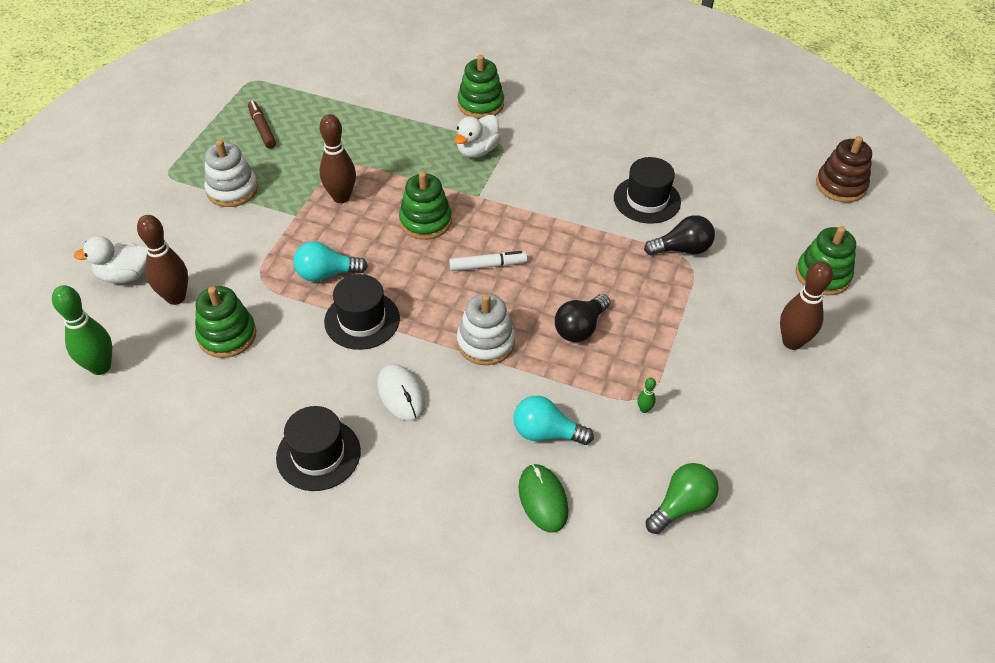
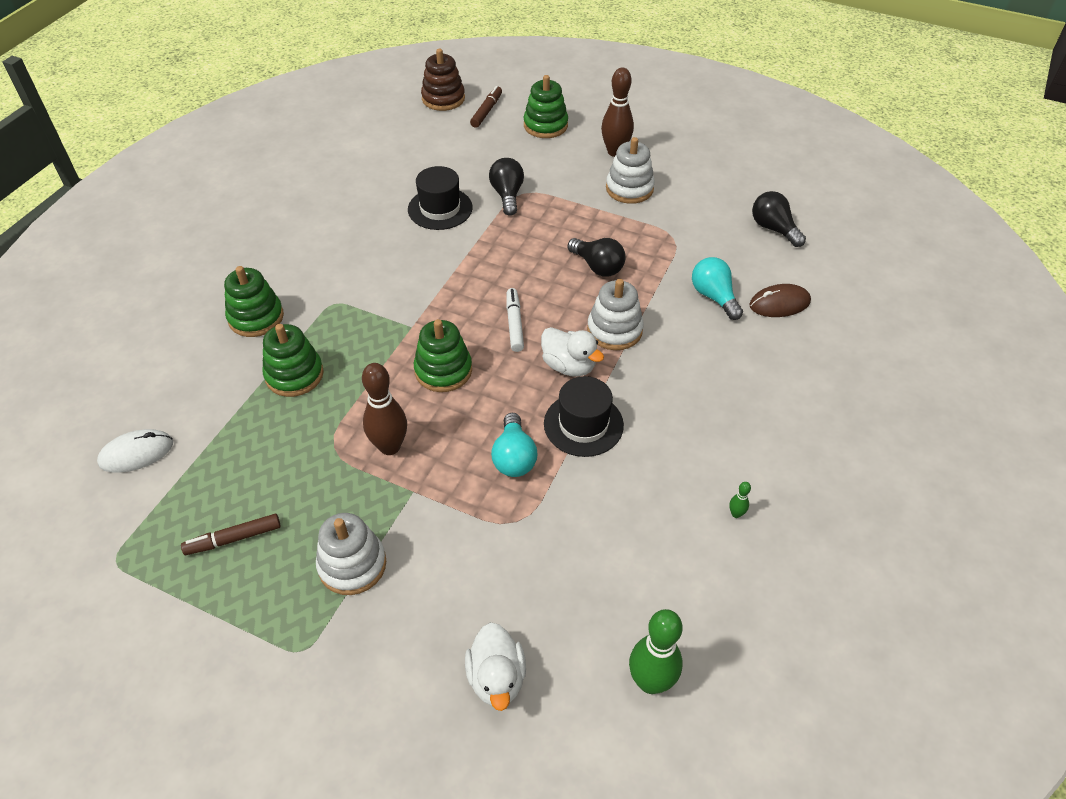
camera: 85 degrees left, 0 degrees up
(176, 297) = (540, 610): brown bowling pin -> none
(227, 335) = (602, 548): green stacking toy -> green stacking toy (294, 375)
(318, 454) = (753, 456): black hat -> none
(401, 394) = (677, 393): white mouse -> white mouse (136, 453)
(477, 150) = (337, 324): white duck -> white duck (569, 366)
(543, 499) = (779, 303): green mouse -> brown mouse
(546, 433) = (714, 297): turquoise light bulb -> turquoise light bulb turned 135 degrees clockwise
(644, 409) = (685, 238): green bowling pin -> green bowling pin (736, 514)
(681, 505) = (773, 229): green light bulb -> black light bulb
(723, 356) = (629, 188): none -> white stacking toy
(831, 223) = (487, 111): none -> brown marker

